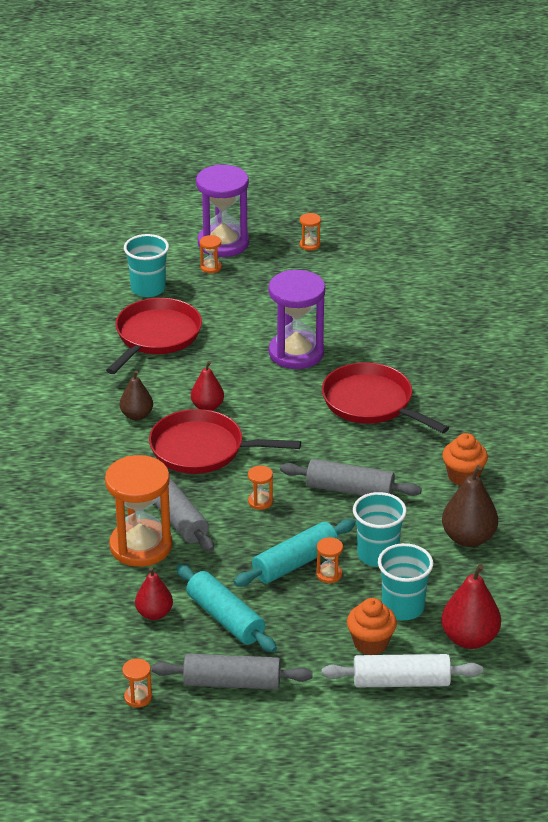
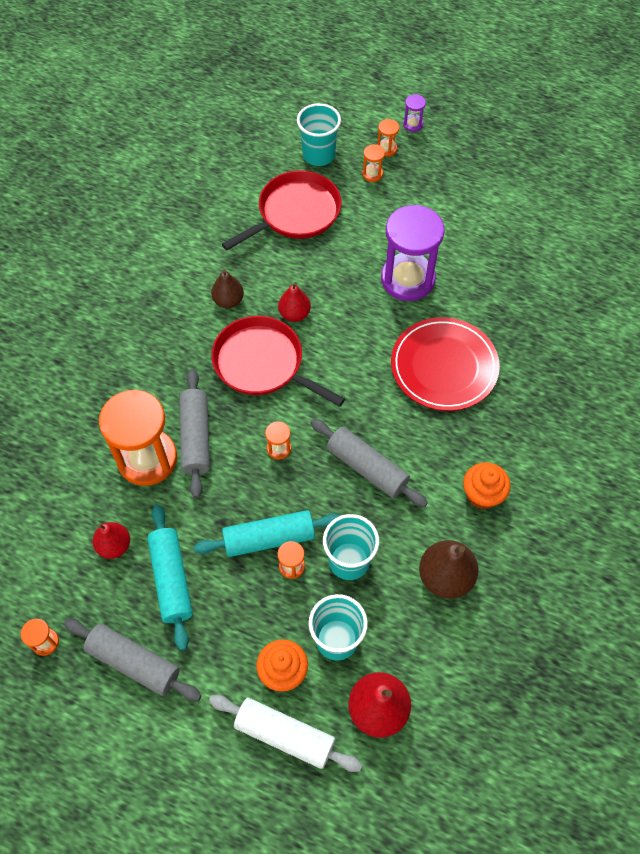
camera: 25 degrees right, 25 degrees up
(223, 243) = (412, 124): purple hourglass -> purple hourglass, size x0.41
(310, 245) = (489, 152): orange hourglass -> orange hourglass (372, 174)
(371, 403) = (444, 366): red pan -> red plate

